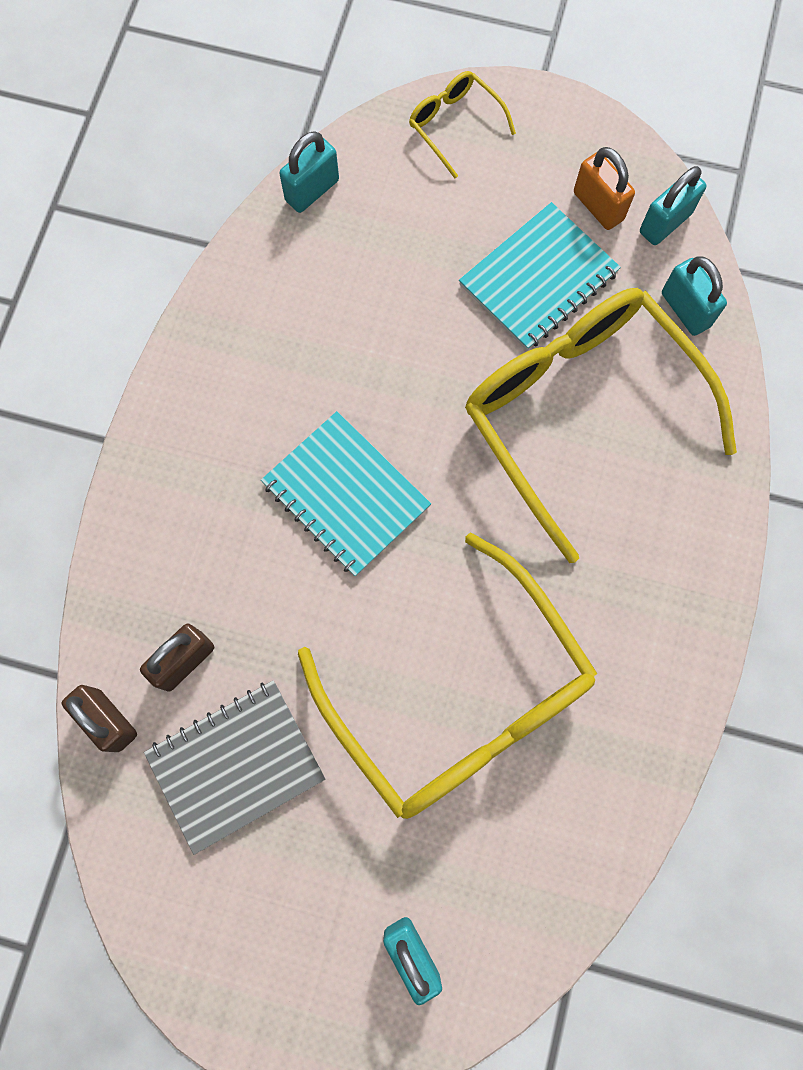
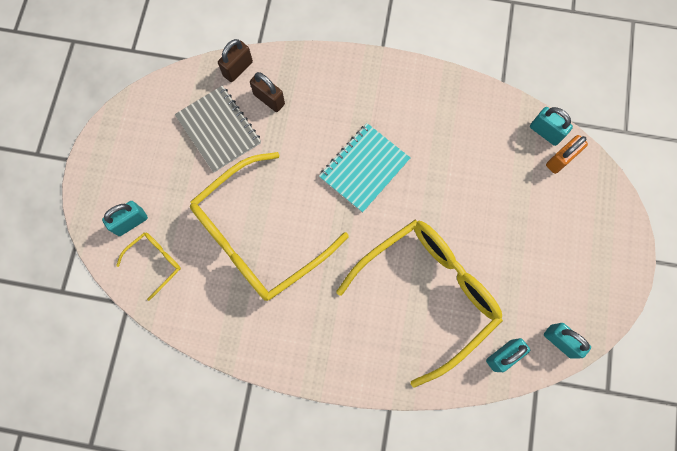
camera: 85 degrees right, 0 degrees up
(455, 126) = (604, 209): yellow glasses -> yellow glasses (155, 262)
(538, 278) = (509, 265): turquoise notebook -> none
(598, 206) = (564, 299): orange padlock -> orange padlock (560, 159)

